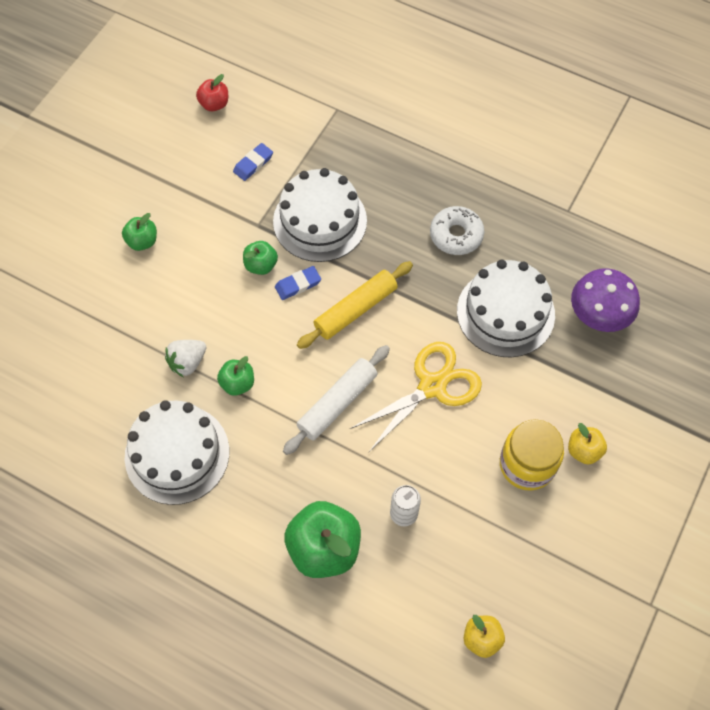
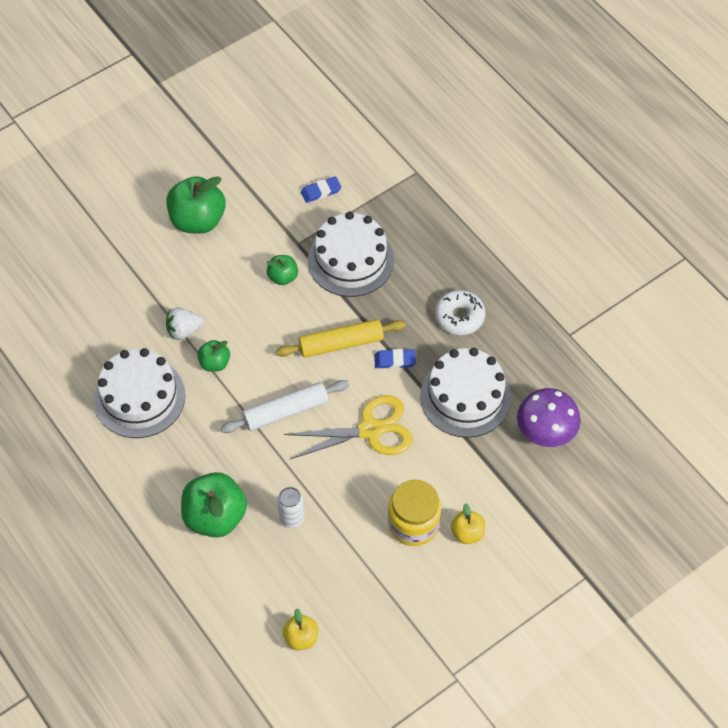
camera: 25 degrees right, 5 degrees down
(142, 241) = (198, 220): green apple -> green apple, size x1.90
(214, 104) = (315, 129): red apple -> none
(298, 284) = (304, 304): blue eraser -> blue eraser (395, 360)

